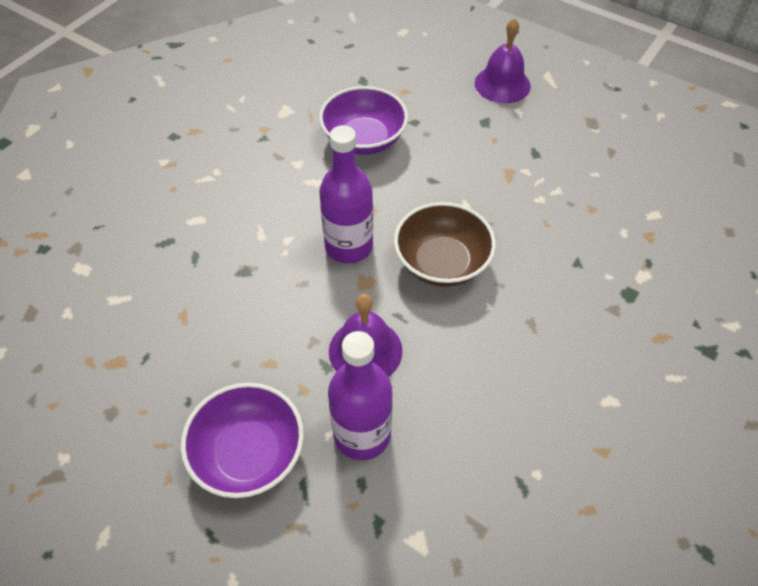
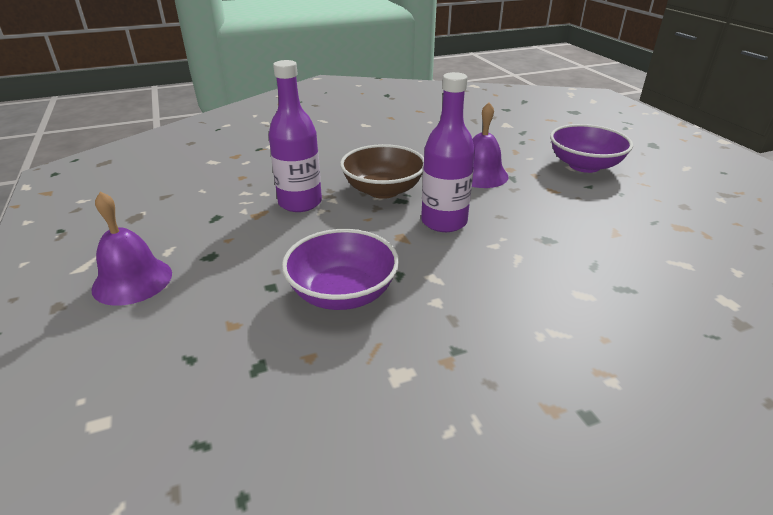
camera: 145 degrees left, 20 degrees down
(362, 434) = (509, 152): purple bottle -> purple bottle (300, 203)

